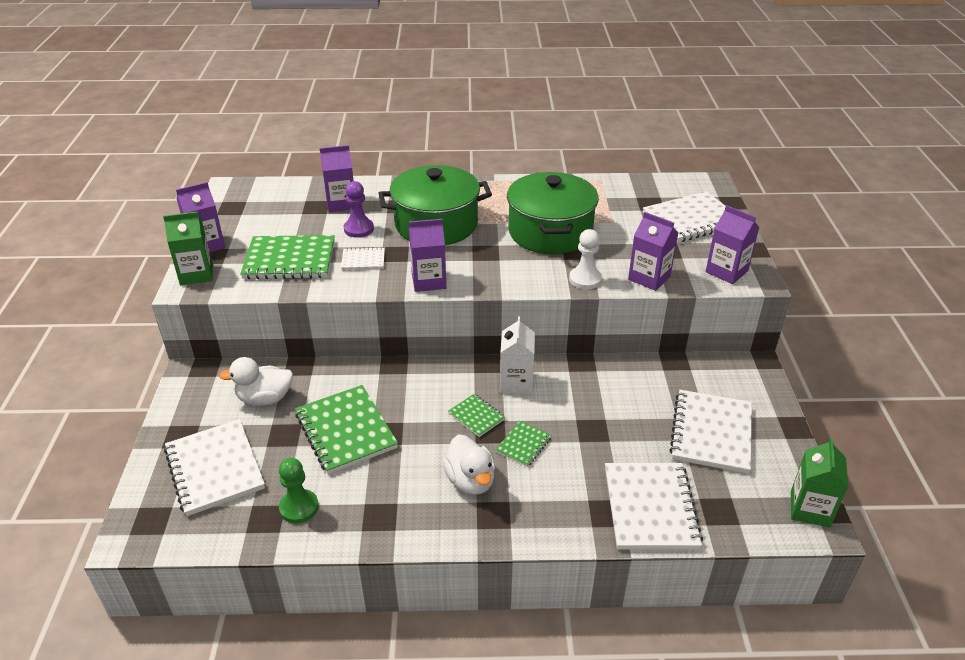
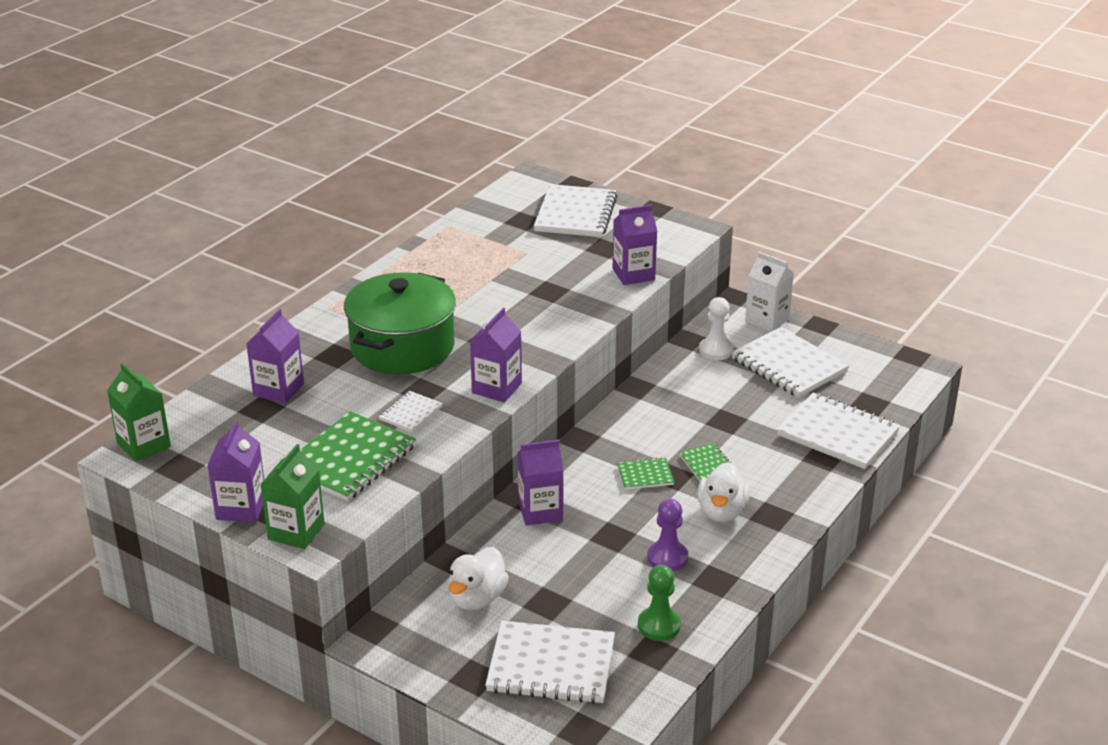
camera: 55 degrees left, 5 degrees down
(346, 431) = (583, 561): green notebook -> none
(359, 229) = (347, 396): purple pawn -> purple pawn (667, 558)
(470, 481) = (721, 512): white duck -> white duck turned 90 degrees clockwise
(516, 382) = (624, 434): white carton -> white carton (767, 320)
(550, 232) = (501, 290): green pot -> none
(585, 279) = (597, 305): white pawn -> white pawn (716, 350)
(726, 271) = (668, 235): purple carton -> purple carton (540, 511)
(810, 509) = (904, 364): green carton -> green carton (144, 445)

